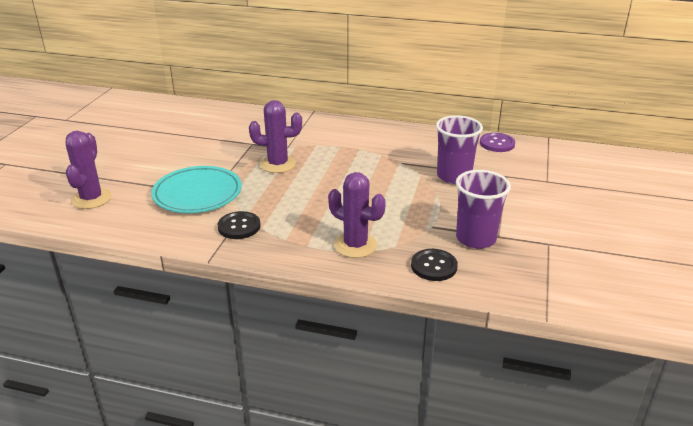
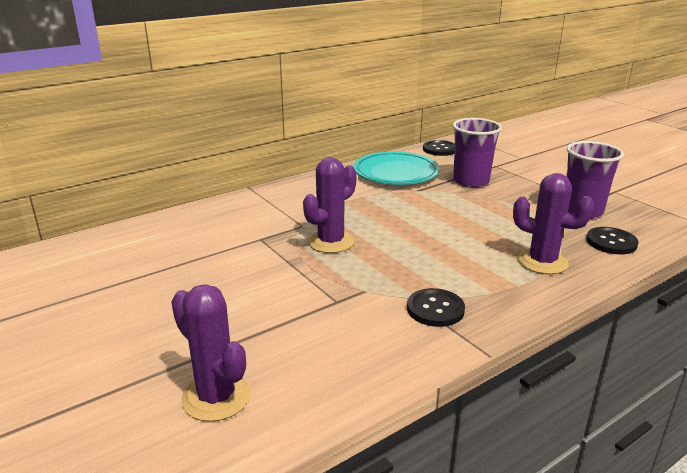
camera: 50 degrees left, 5 degrees down
(197, 194) = (325, 310): turquoise plate -> turquoise plate (396, 173)
(355, 245) = (542, 262): purple cactus -> purple cactus turned 45 degrees clockwise
(497, 143) = (440, 149): purple button -> black button

